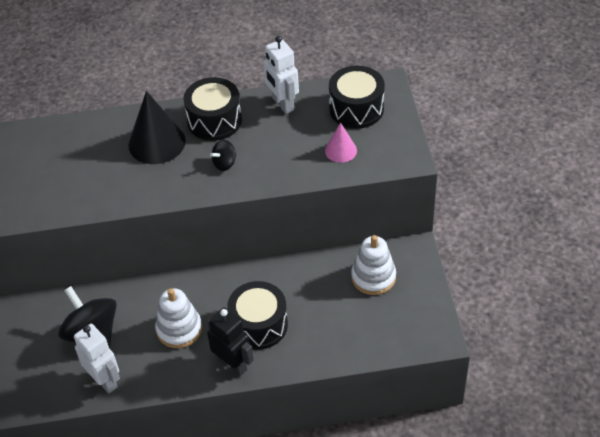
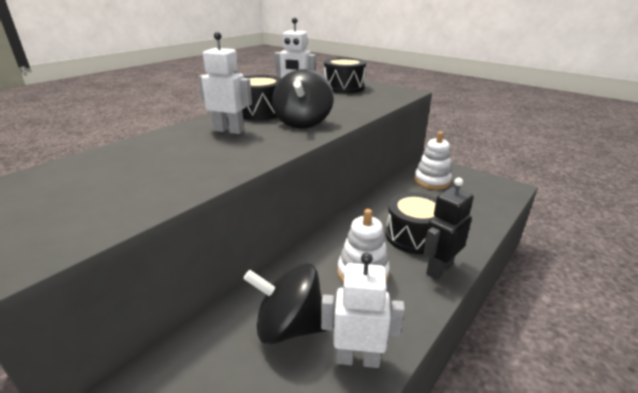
camera: 45 degrees left, 20 degrees down
(157, 143) = (229, 130): black cone -> white robot
(224, 163) = (303, 122): black spinning top -> black spinning top, size x2.07
(233, 365) = (439, 269): black robot -> black robot turned 45 degrees counterclockwise
(341, 150) = (367, 99): pink cone -> none

